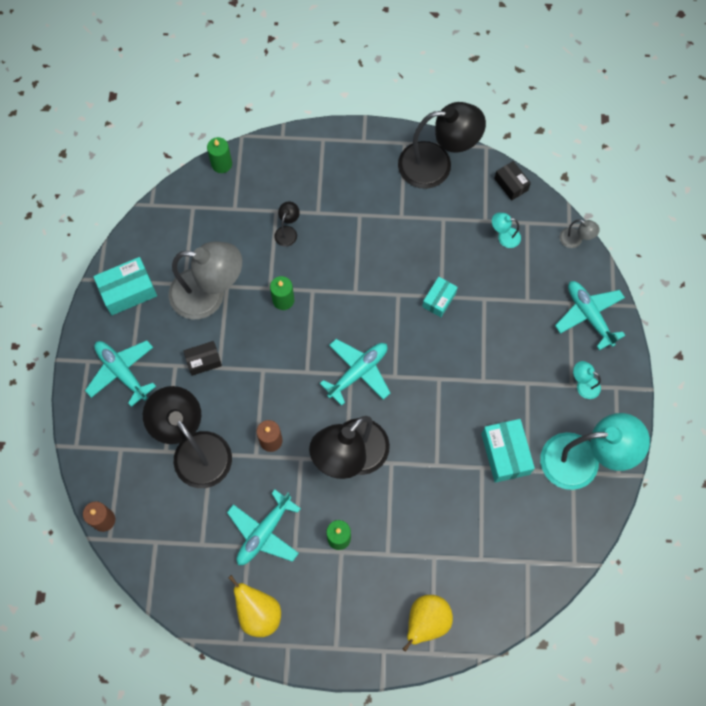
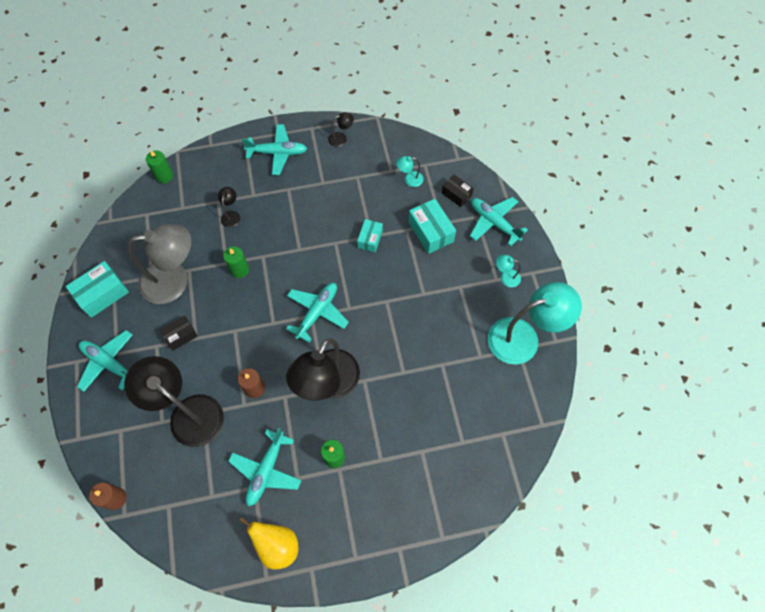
camera: 15 degrees left, 5 degrees down
(357, 166) = (277, 153): none -> turquoise plane
(426, 621) = (430, 511): yellow pear -> none
(436, 165) = (341, 138): black lamp -> black lamp, size x0.42
(505, 454) = (458, 348): turquoise box -> turquoise box (430, 232)
(511, 184) = (404, 140): black box -> black box (456, 194)
(575, 240) = (466, 169): grey lamp -> none

